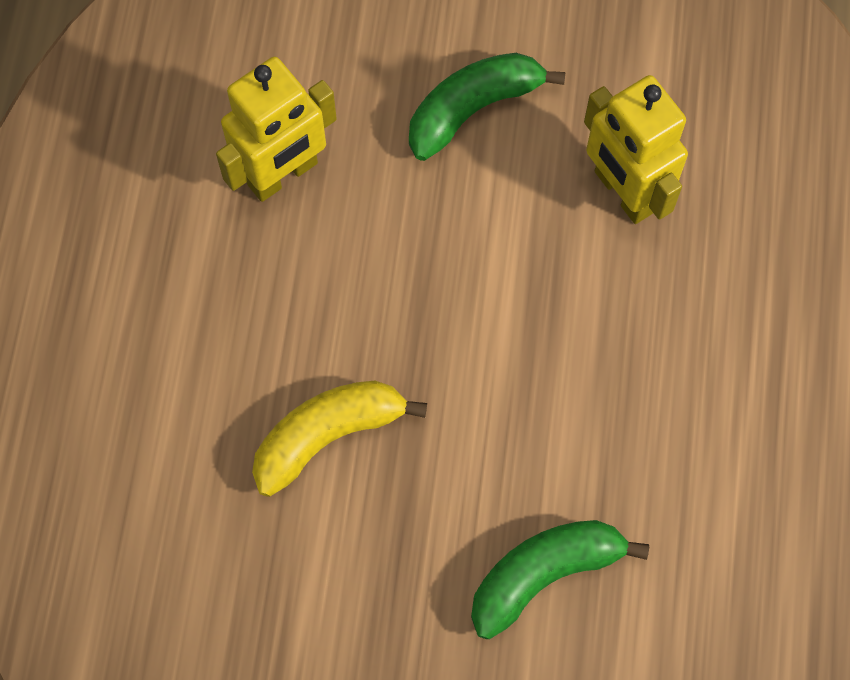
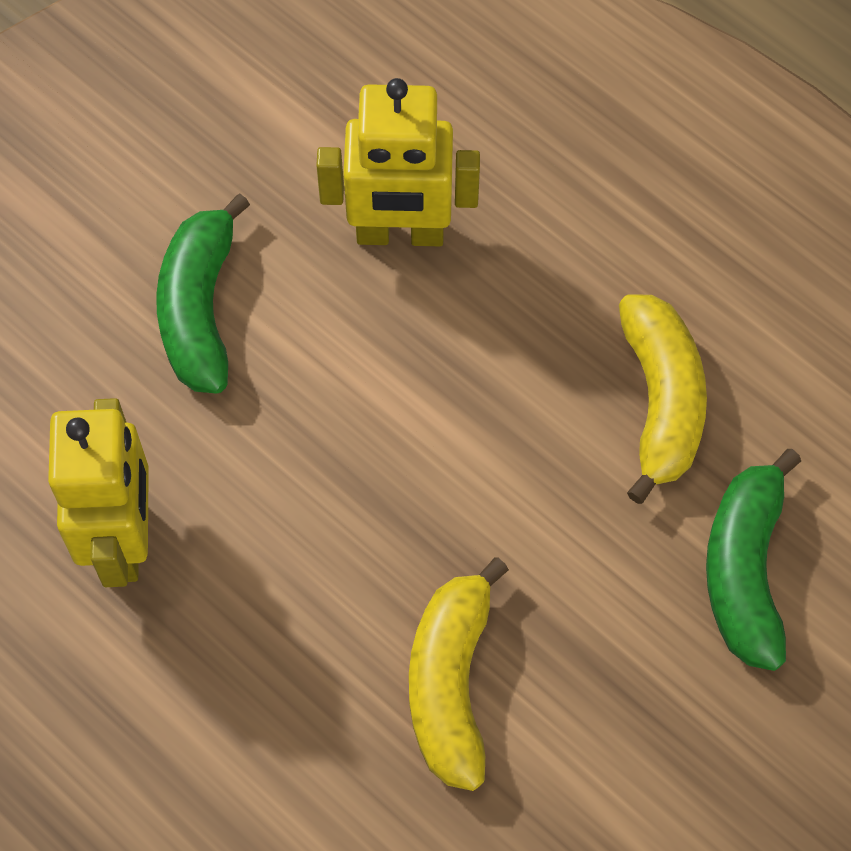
camera: 55 degrees left, 5 degrees down
(628, 440) = (661, 401): none -> yellow banana

